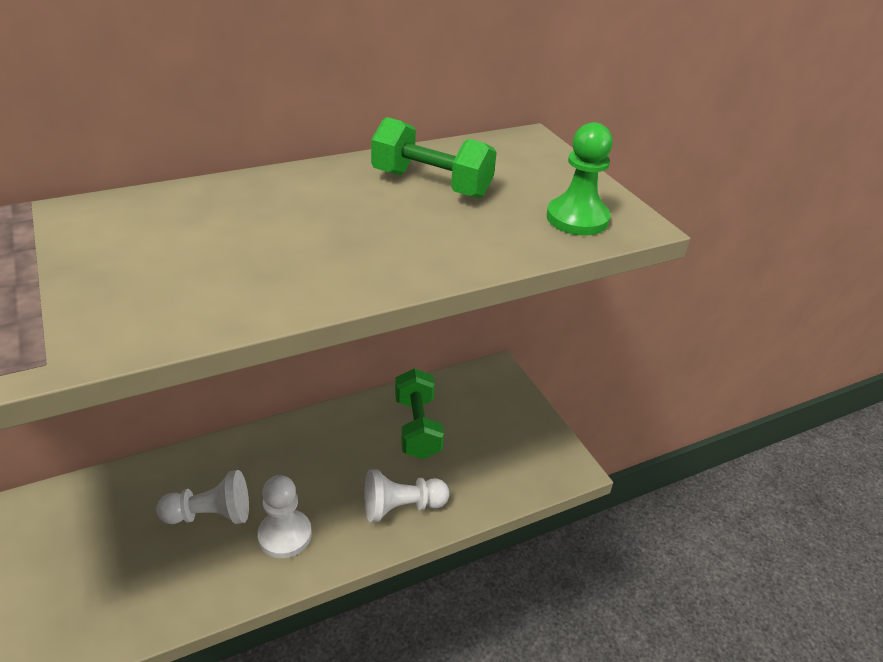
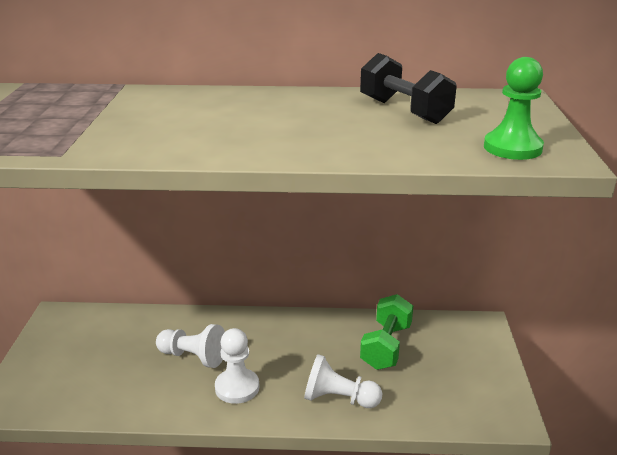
camera: 30 degrees right, 10 degrees down
(431, 184) = (404, 111): green dumbbell -> black dumbbell

